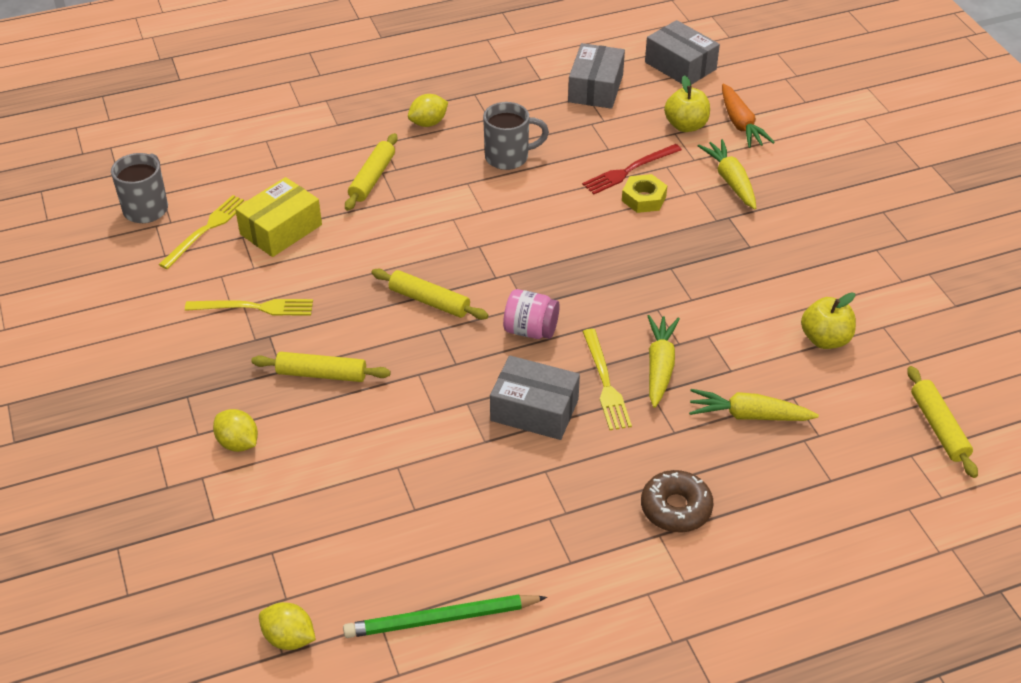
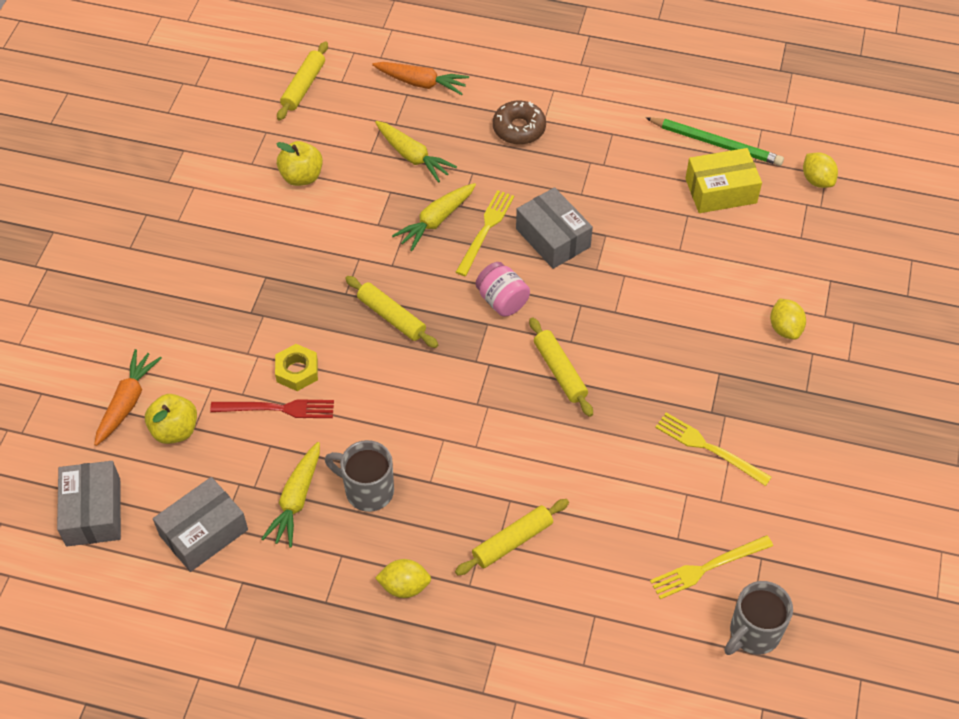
camera: 145 degrees left, 10 degrees up
(281, 229) = (637, 526): yellow box -> yellow box (721, 191)
(322, 374) = (689, 352): yellow rolling pin -> yellow rolling pin (391, 317)
(730, 181) = (208, 346): yellow carrot -> yellow carrot (296, 500)
(831, 502) = (421, 83): none -> orange carrot

